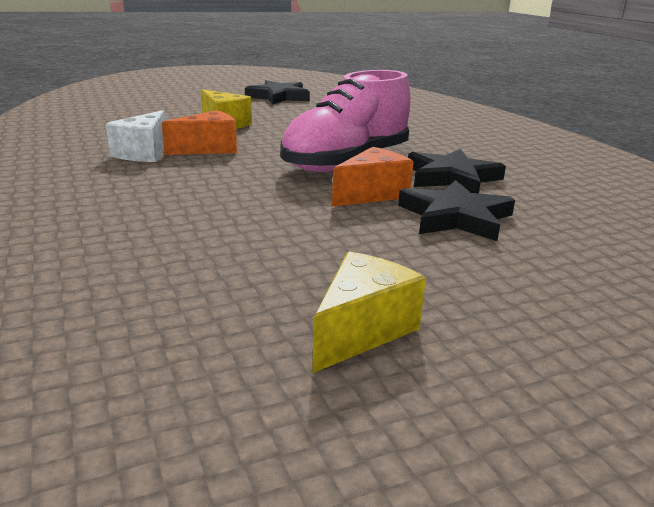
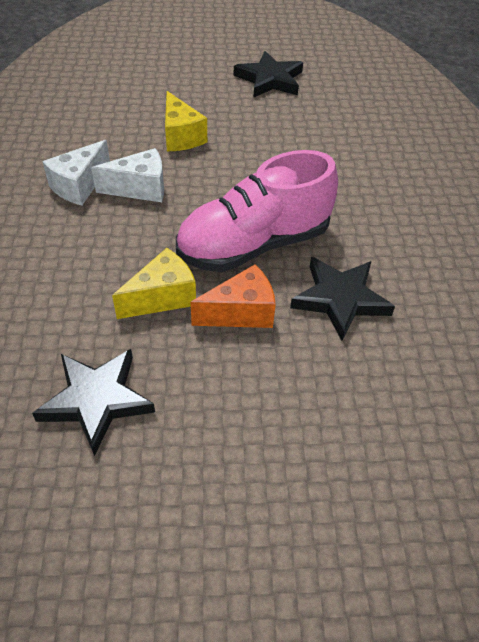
camera: 20 degrees right, 25 degrees up
(208, 149) = (140, 188): orange cheese -> white cheese
(361, 330) = (106, 517): yellow cheese -> yellow cheese (162, 297)
(455, 217) = (291, 374): black star -> black star (96, 400)

